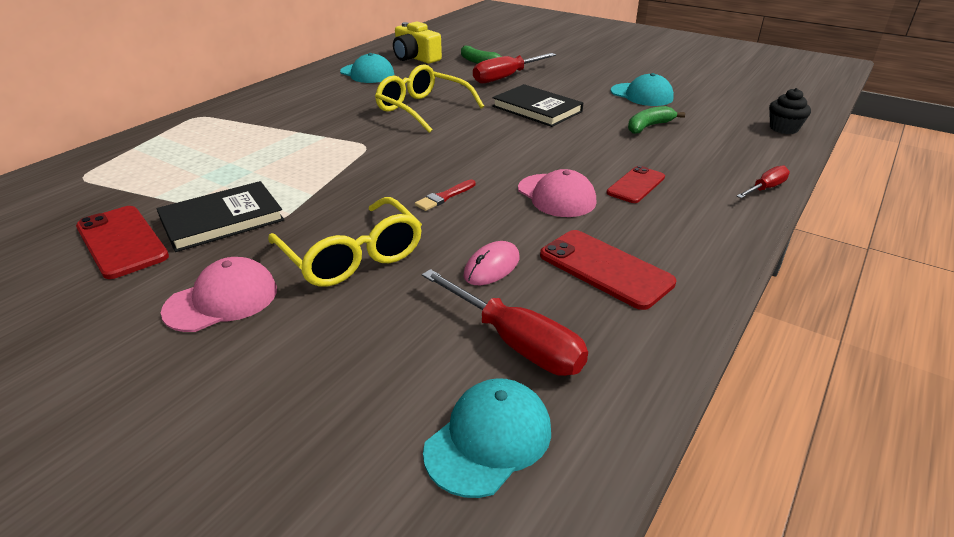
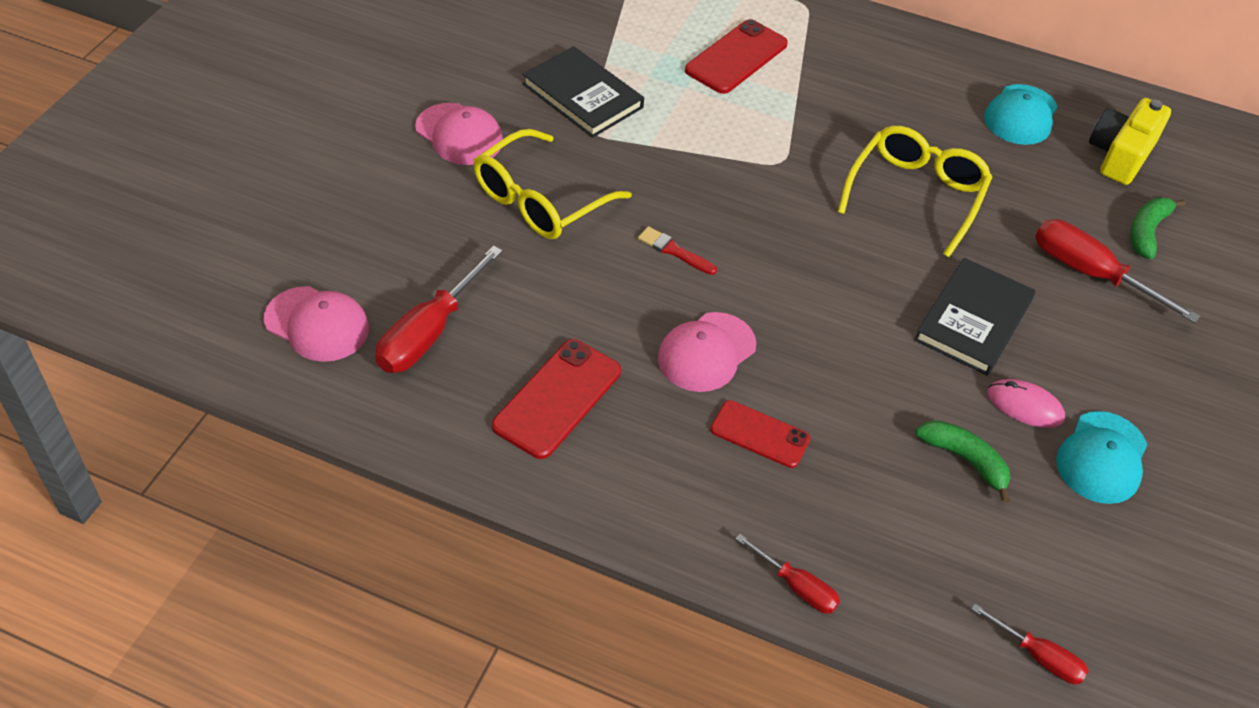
camera: 75 degrees right, 15 degrees up
(122, 242) = (531, 47): red phone -> red phone (736, 57)
(488, 439) = (317, 324): turquoise cap -> pink cap
(492, 267) = (543, 305): pink mouse -> pink mouse (1025, 406)
(784, 128) = (1039, 657): black cupcake -> red screwdriver

